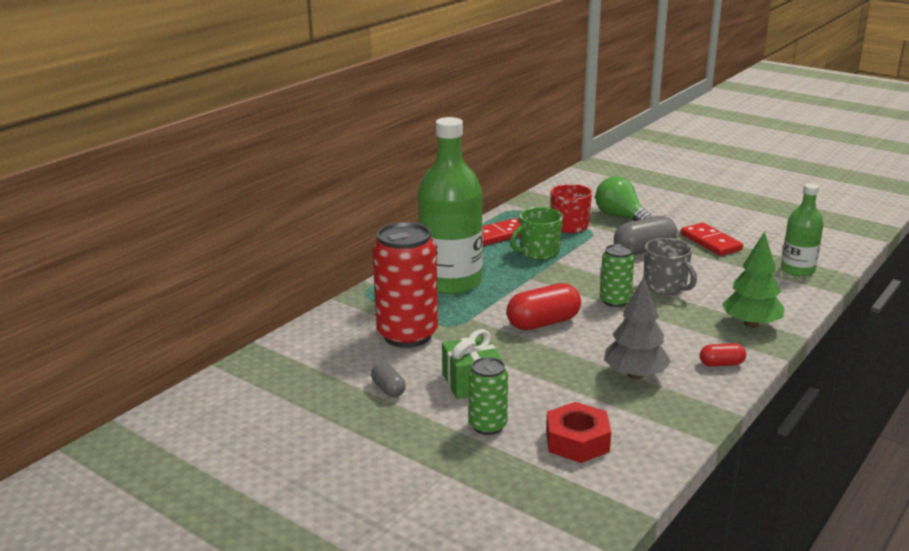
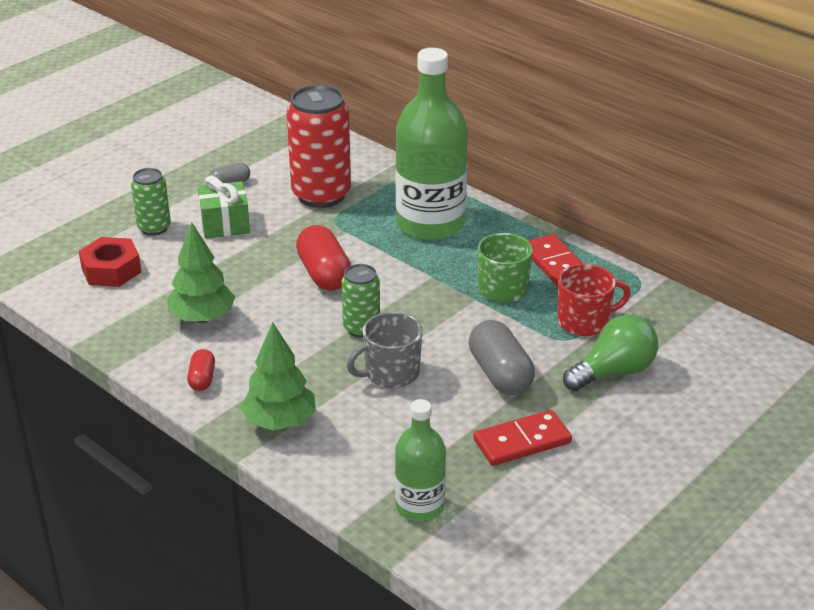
camera: 95 degrees right, 10 degrees up
(635, 375) = (202, 318): grey tree -> green tree

